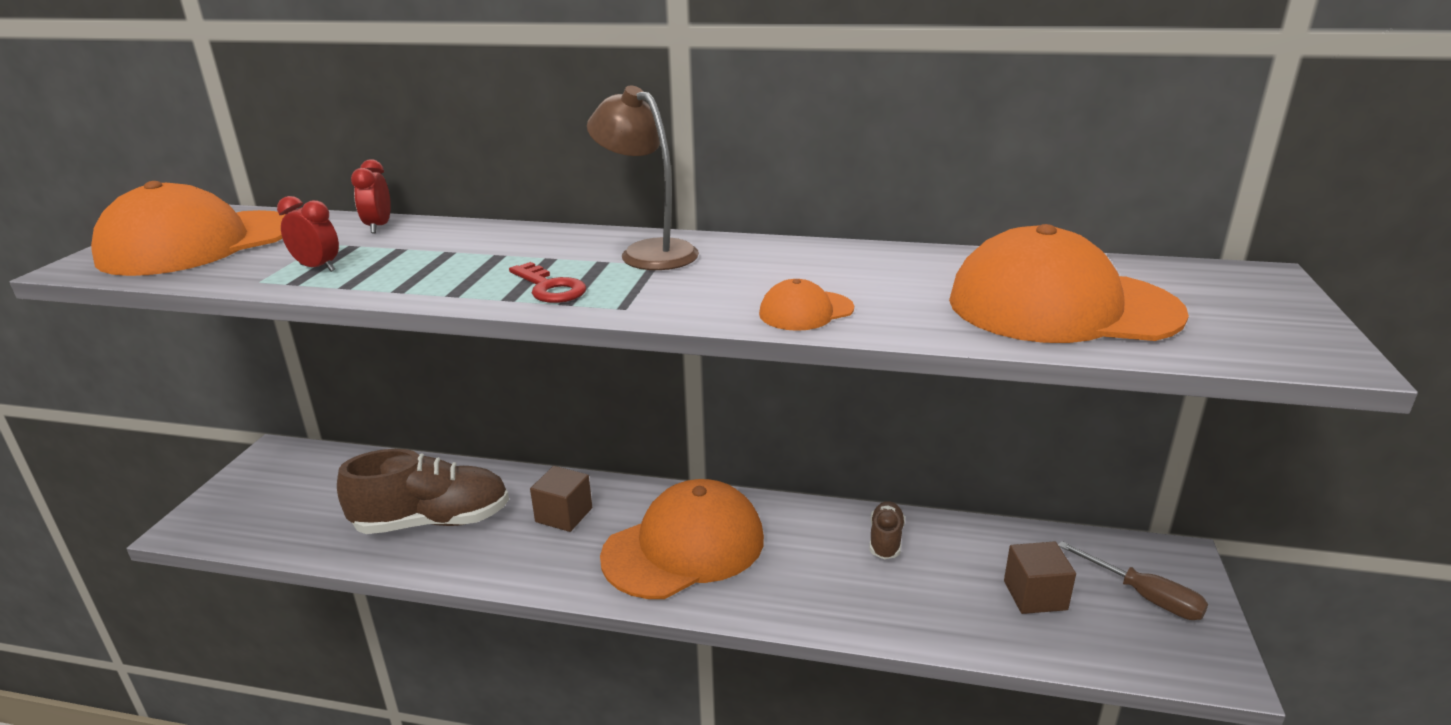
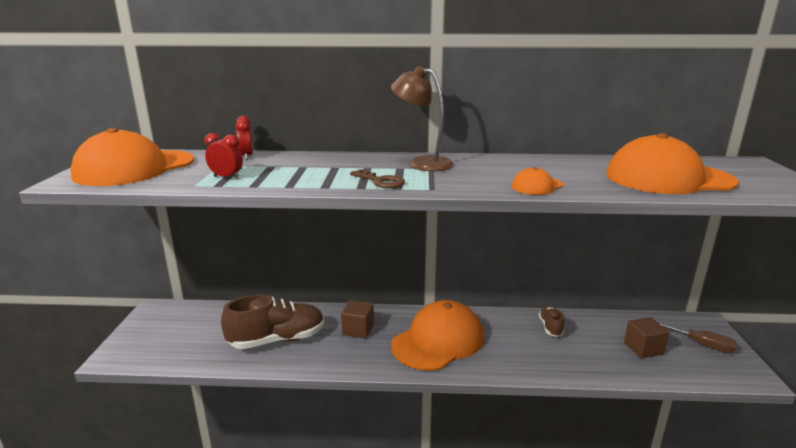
camera: 10 degrees left, 5 degrees down
(550, 288) = (381, 181): red key -> brown key

